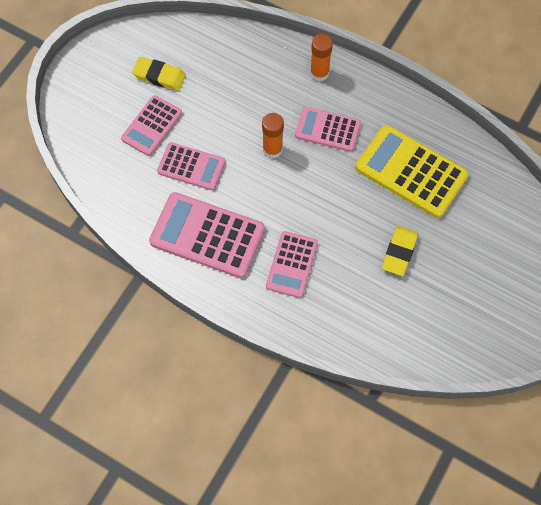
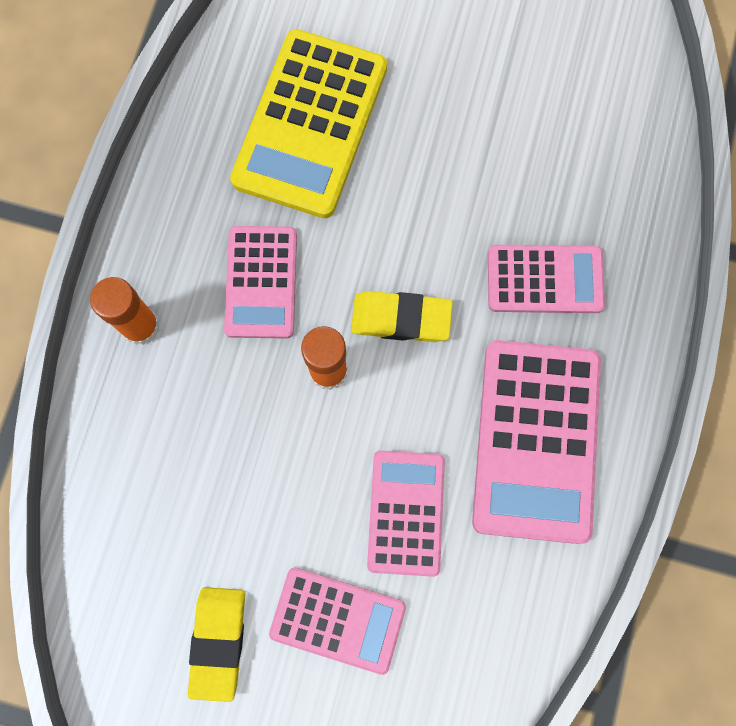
camera: 105 degrees left, 10 degrees up
(399, 252) = (468, 113): yellow eraser -> yellow eraser (401, 318)

